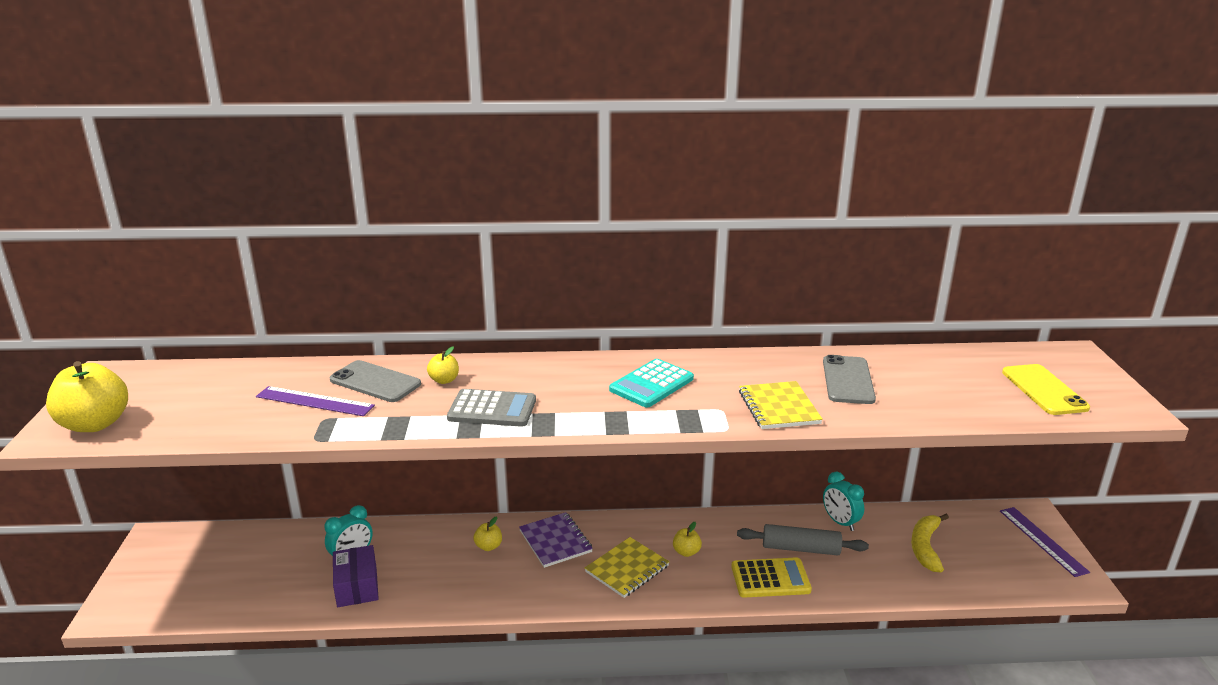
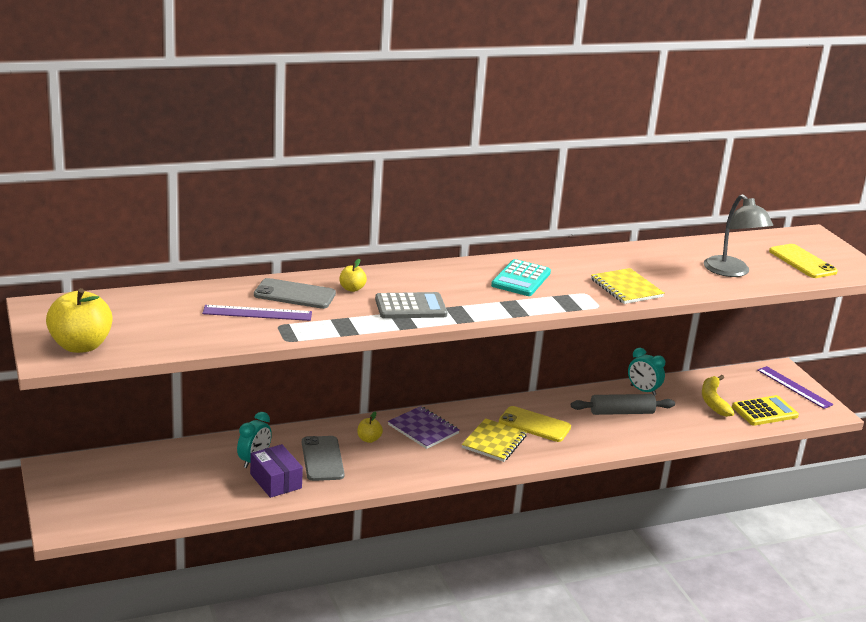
camera: 20 degrees left, 0 degrees up
(686, 552) = (534, 425): yellow apple -> yellow phone
(770, 578) = (609, 435): yellow calculator -> yellow calculator (764, 411)
(848, 380) = (664, 265): grey phone -> grey phone (322, 459)
(935, 396) = (731, 272): none -> grey lamp

